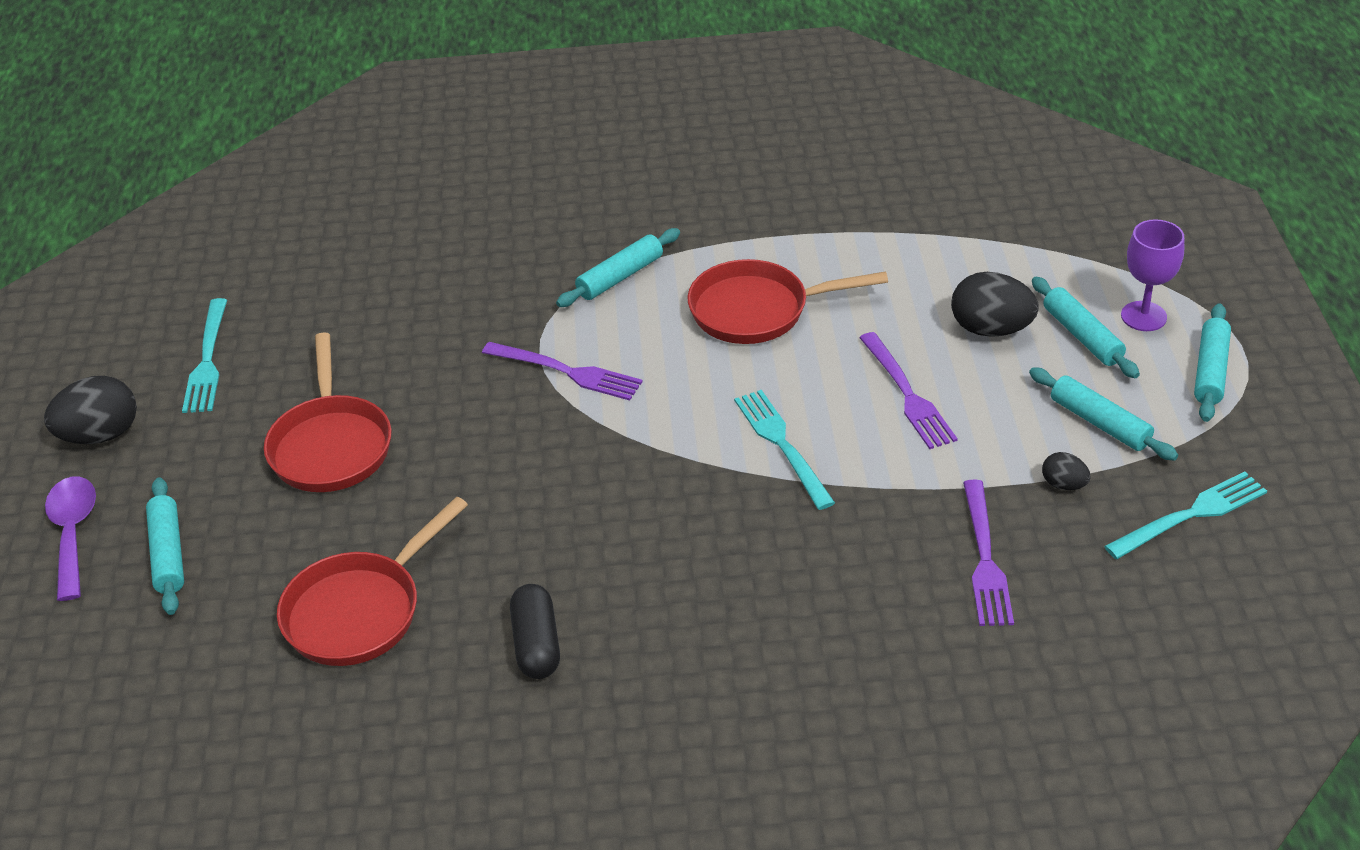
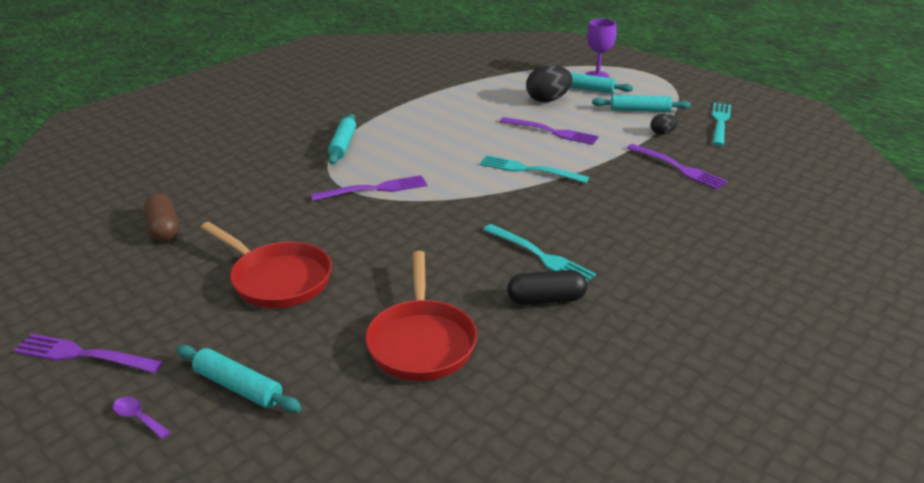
camera: 45 degrees left, 10 degrees down
(73, 533) = (138, 417): purple spoon -> purple spoon, size x0.51
(100, 435) = (82, 355): black egg -> purple fork
(207, 361) = (119, 281): turquoise fork -> turquoise fork (541, 256)
(311, 310) = (164, 228): none -> brown capsule
(536, 644) = (546, 299): black capsule -> black capsule turned 45 degrees counterclockwise
(757, 310) = (435, 131): red pan -> none
(1210, 371) = (648, 81): turquoise rolling pin -> none

